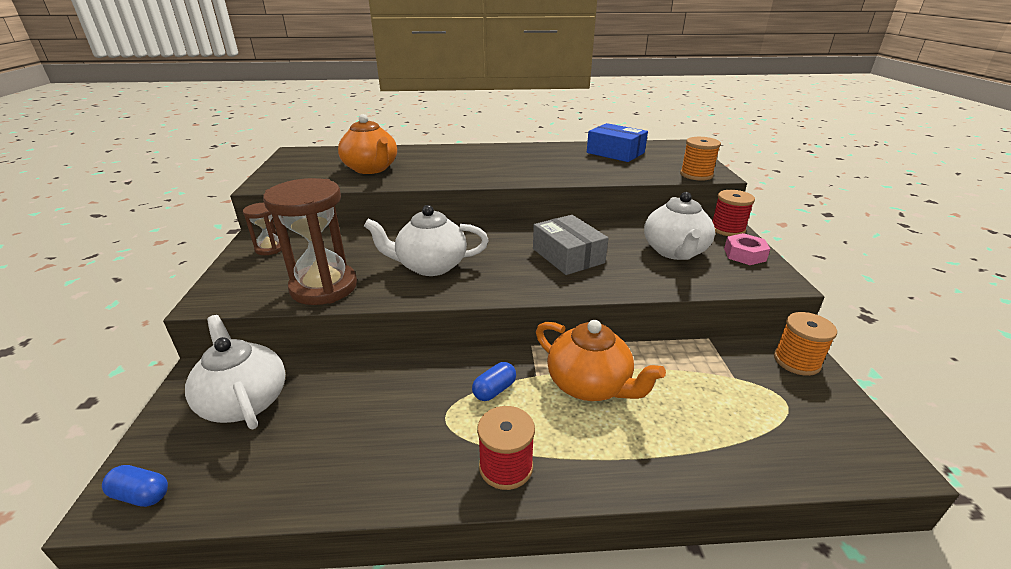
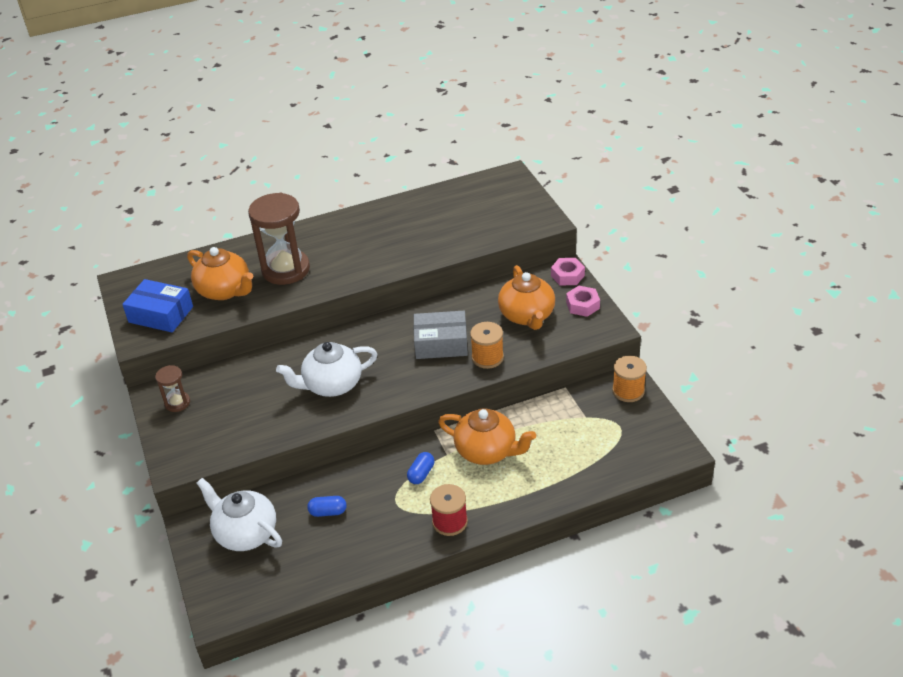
camera: 15 degrees left, 10 degrees up
(141, 495) = (229, 605): blue capsule -> blue capsule (328, 512)
(324, 287) = (258, 429): brown hourglass -> brown hourglass (286, 269)
(568, 256) = (441, 343): grey box -> grey box turned 45 degrees counterclockwise
(615, 153) = (451, 205): blue box -> blue box (161, 314)
(675, 251) = (527, 315): white teapot -> orange teapot
(696, 175) = (532, 227): orange spool -> orange spool (487, 357)
(727, 229) = (567, 276): red spool -> pink nut

